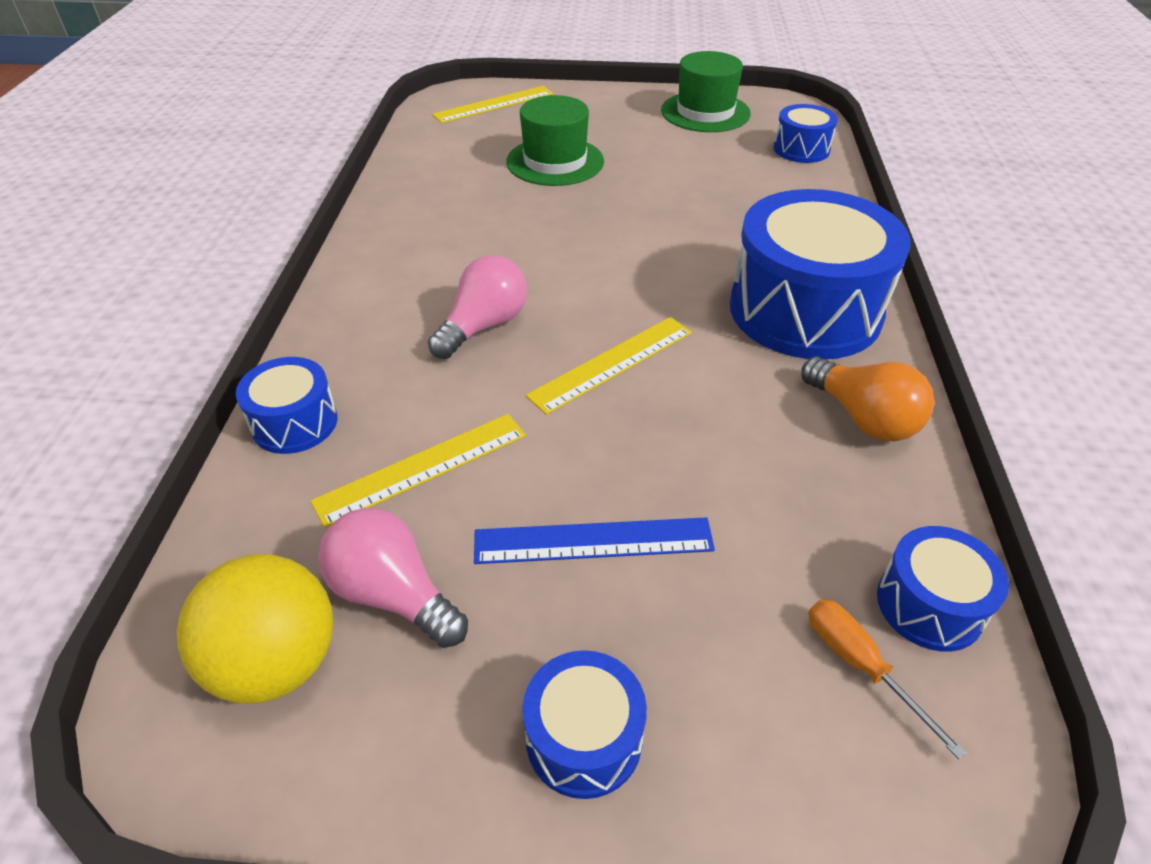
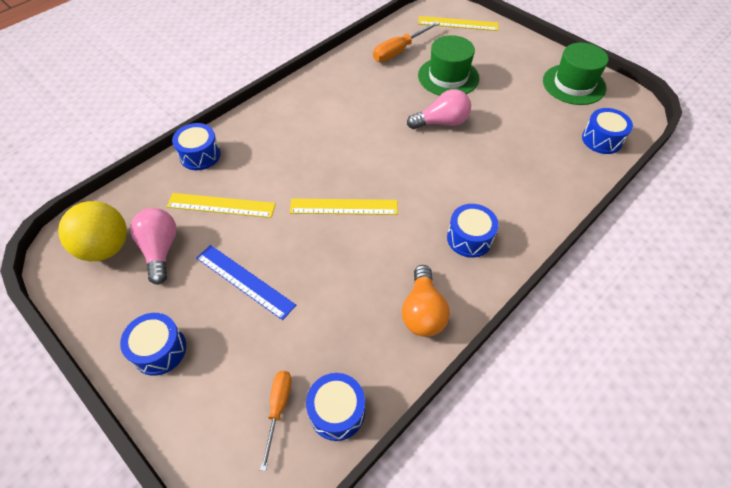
camera: 40 degrees right, 10 degrees up
(453, 160) = (399, 51): none -> orange screwdriver
(483, 326) = (312, 153): pink light bulb -> pink light bulb (441, 122)
(805, 310) = (469, 238): blue drum -> blue drum, size x0.48

